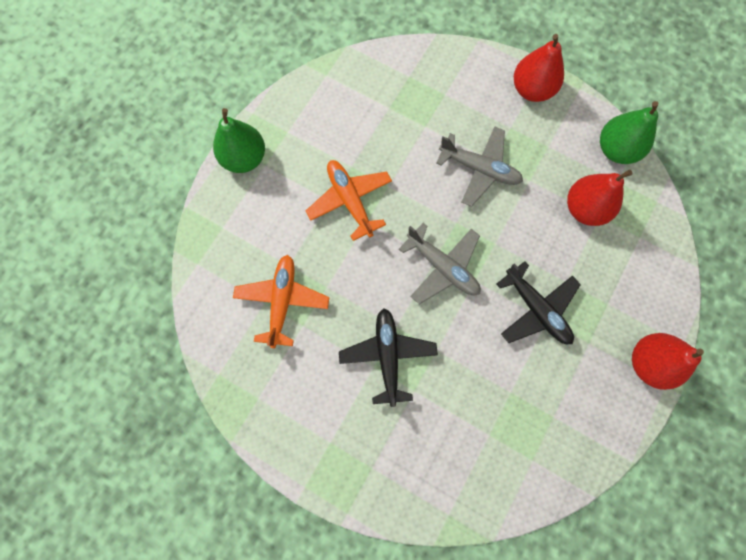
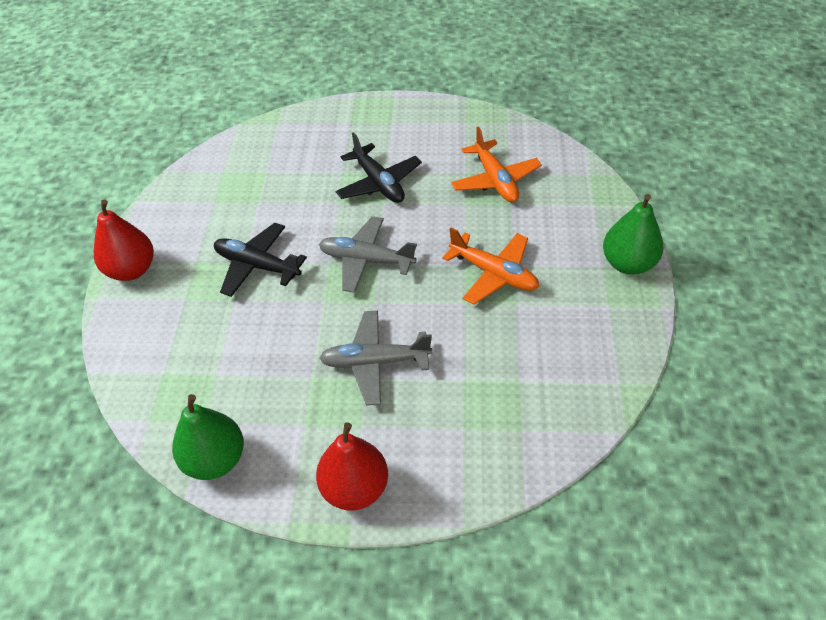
camera: 155 degrees right, 25 degrees down
(585, 208) = (235, 375): red pear -> none

